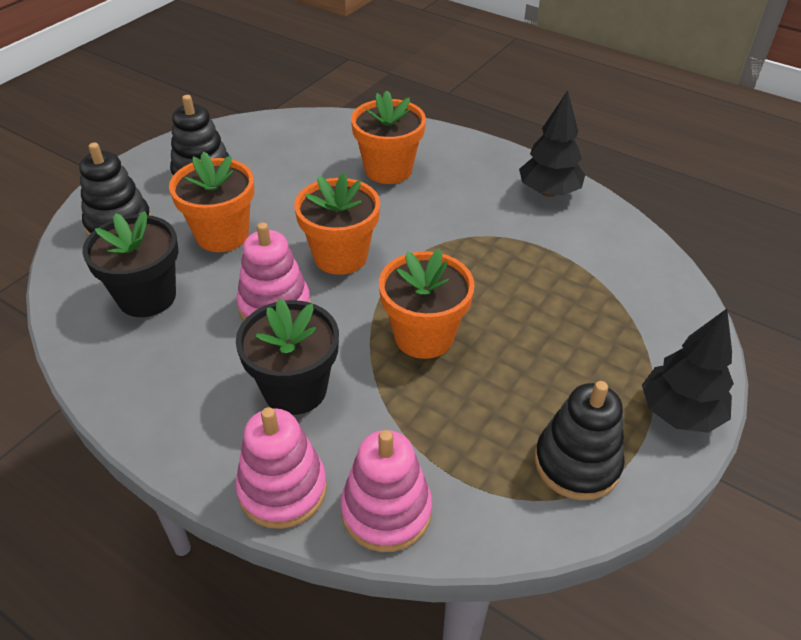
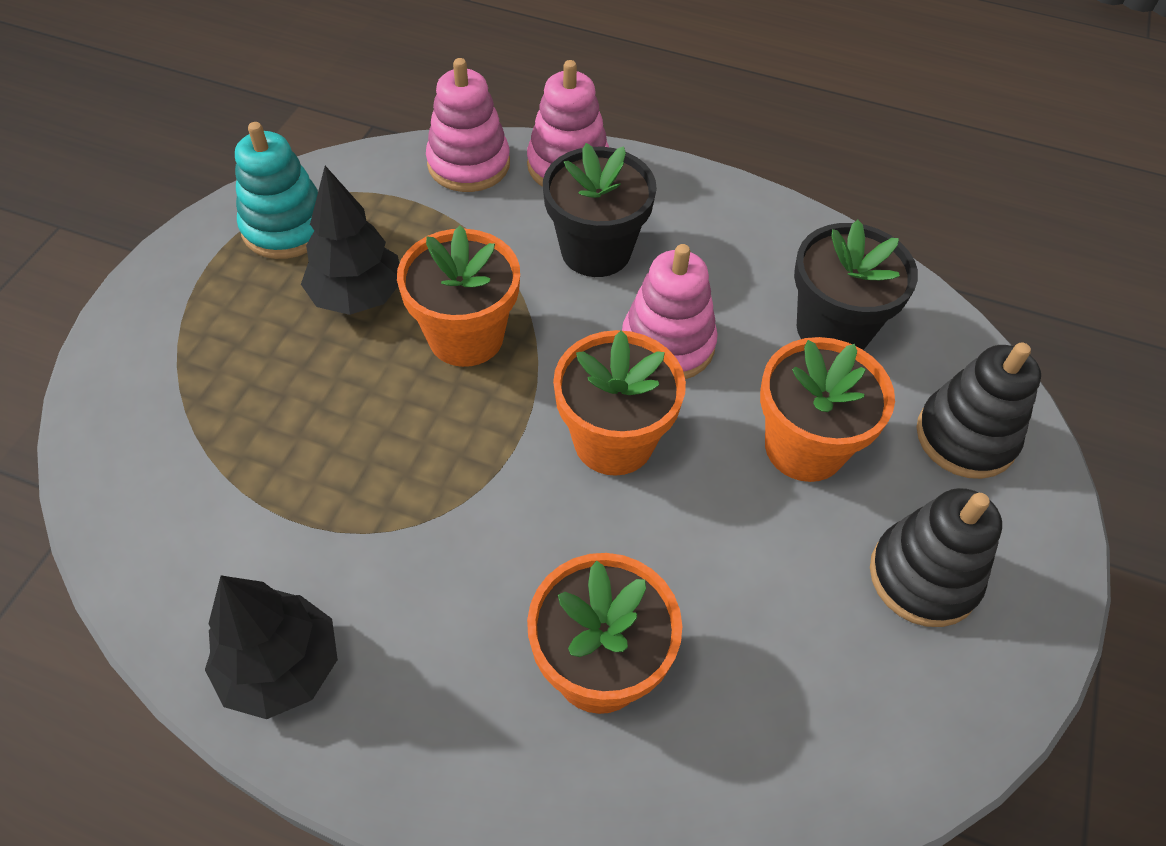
camera: 165 degrees right, 10 degrees up
(577, 463) = (286, 228): black stacking toy -> turquoise stacking toy
(679, 413) = (160, 294): black tree -> black tree (357, 296)

